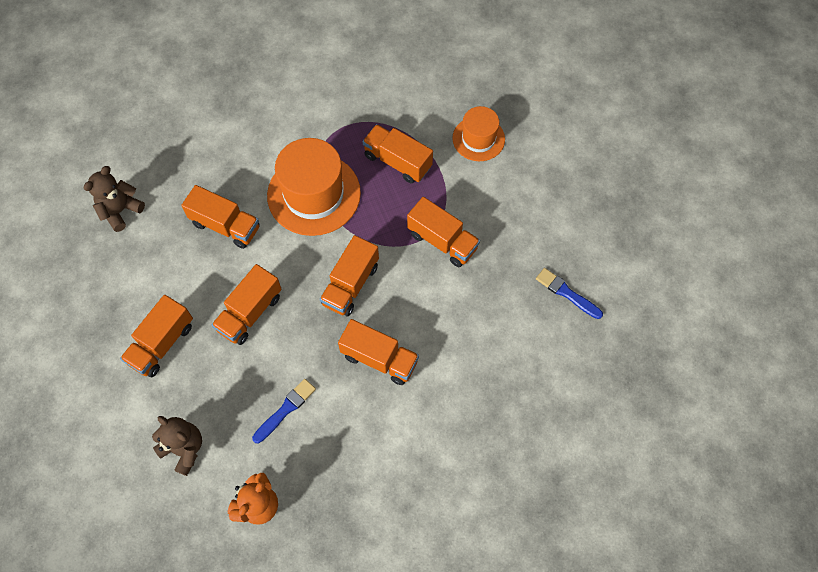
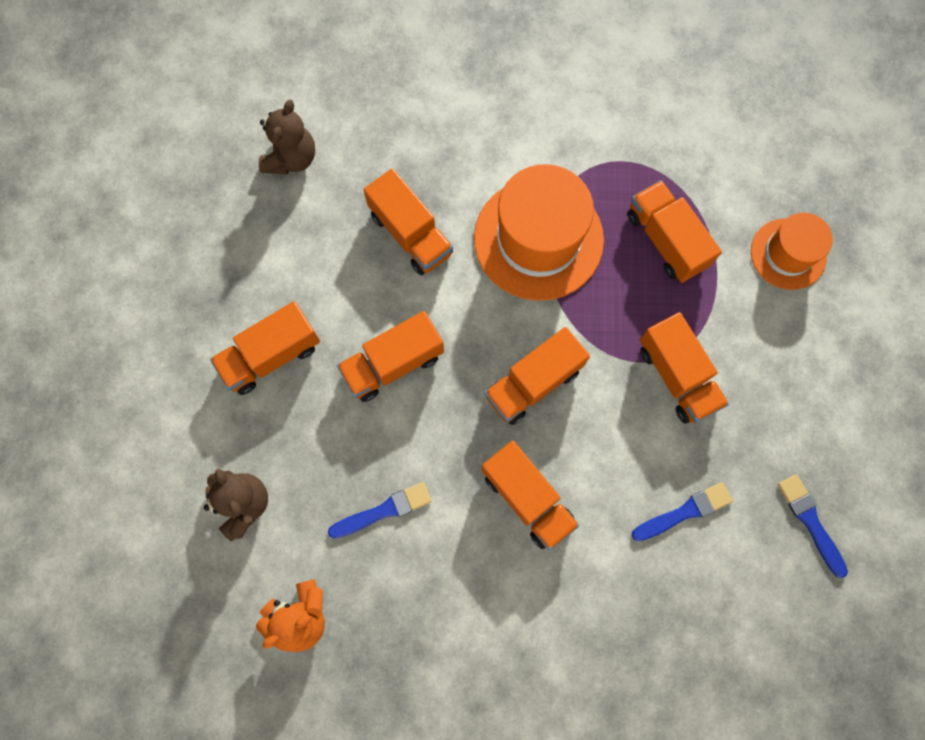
camera: 25 degrees right, 10 degrees up
(120, 211) = (291, 158): brown teddy bear -> brown teddy bear turned 135 degrees clockwise
(485, 322) = (684, 512): none -> blue brush

